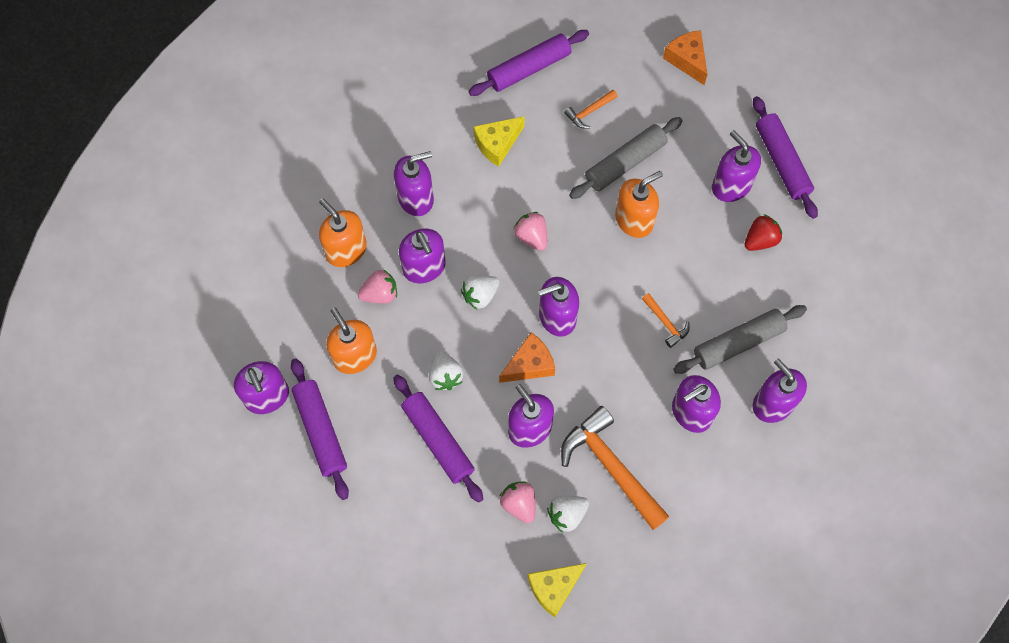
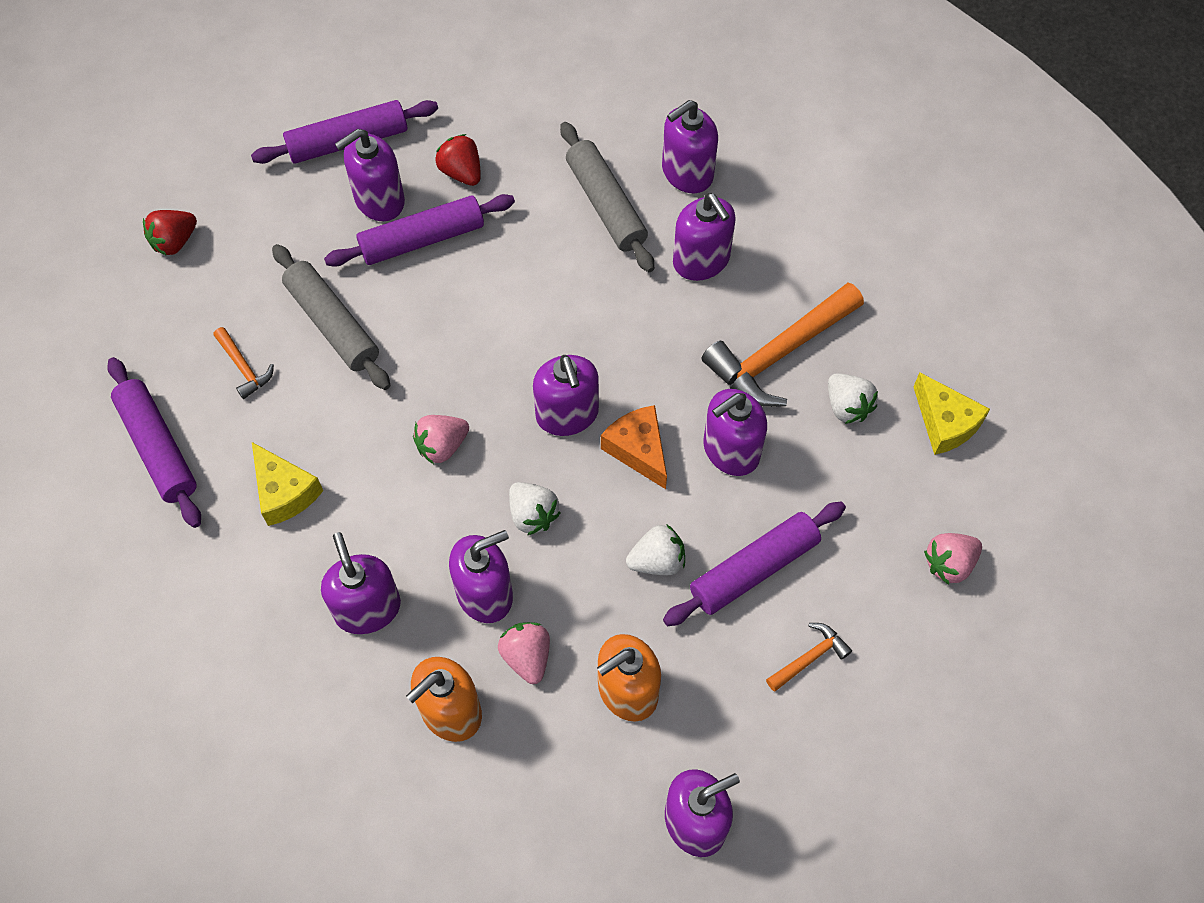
camera: 90 degrees left, 5 degrees down
(321, 431) = (747, 736): purple rolling pin -> purple rolling pin (422, 239)
(519, 504) = (837, 464): pink strawberry -> pink strawberry (949, 563)
(634, 220) = (423, 316): orange soap dispenser -> none
(665, 323) = (577, 284): orange hammer -> orange hammer (809, 658)
(687, 60) = (174, 241): orange cheese -> red strawberry

